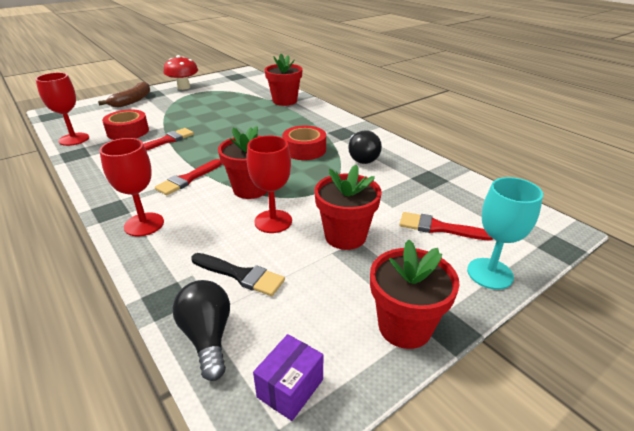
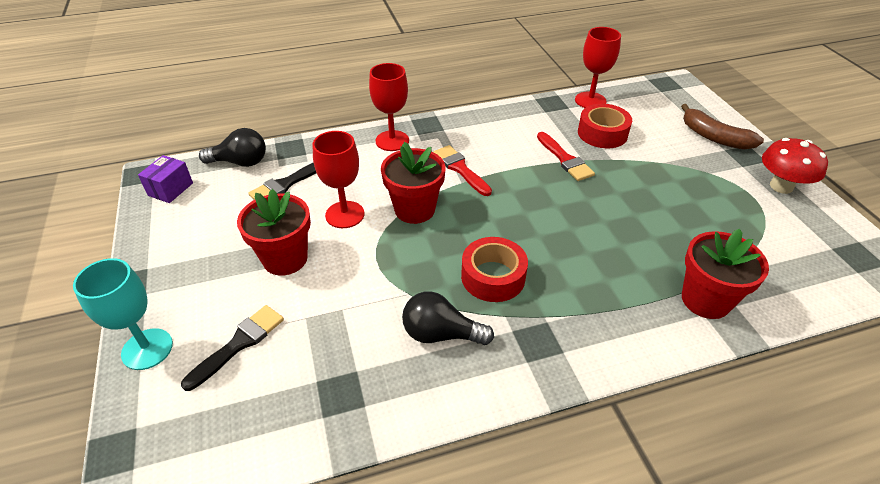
camera: 110 degrees right, 10 degrees up
(290, 388) = (170, 189): purple box -> purple box turned 60 degrees clockwise
(404, 327) = (157, 258): red flower pot -> none
(439, 228) = (239, 344): red brush -> black brush

